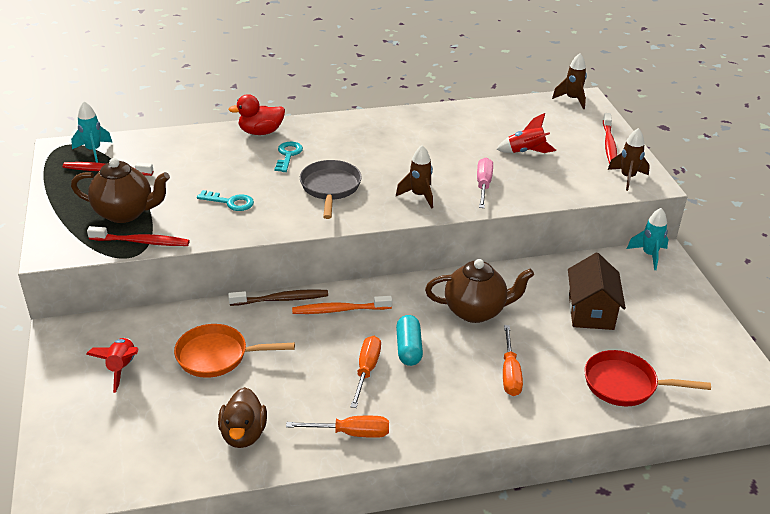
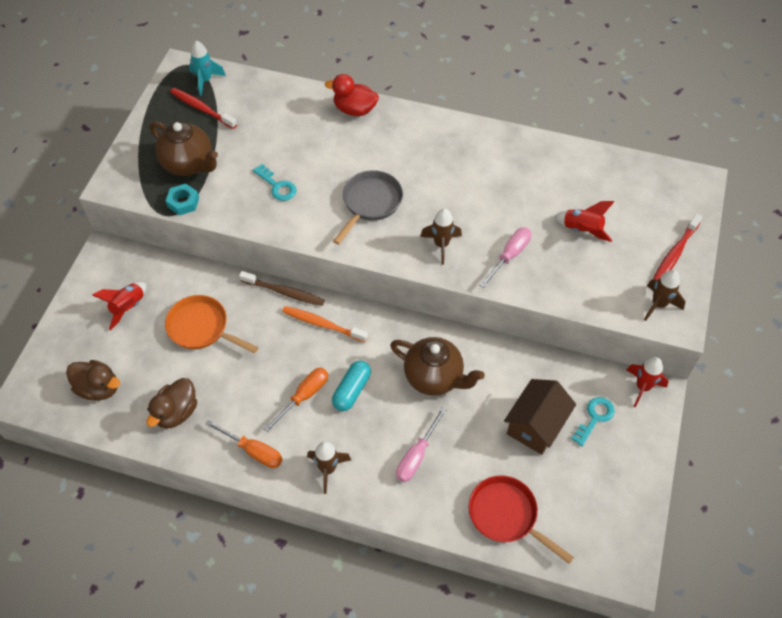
camera: 30 degrees right, 20 degrees up
(137, 448) = (98, 388): none -> brown duck
(141, 242) = (183, 202): red toothbrush -> turquoise nut
(288, 155) = (360, 148): turquoise key -> turquoise key (594, 418)
(510, 373) = (416, 456): orange screwdriver -> pink screwdriver
(572, 99) = (684, 177): brown rocket -> brown rocket (328, 469)
(649, 255) = (642, 387): turquoise rocket -> red rocket

